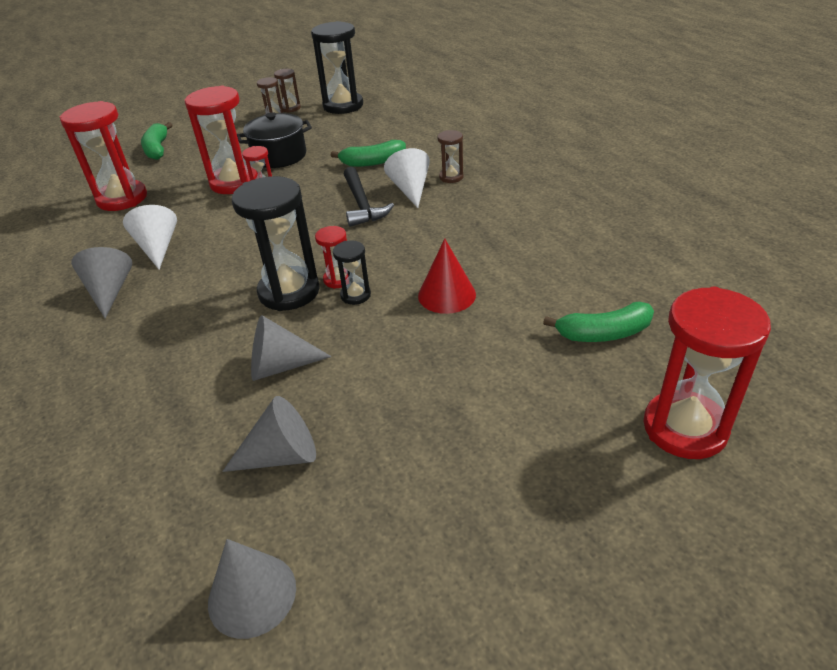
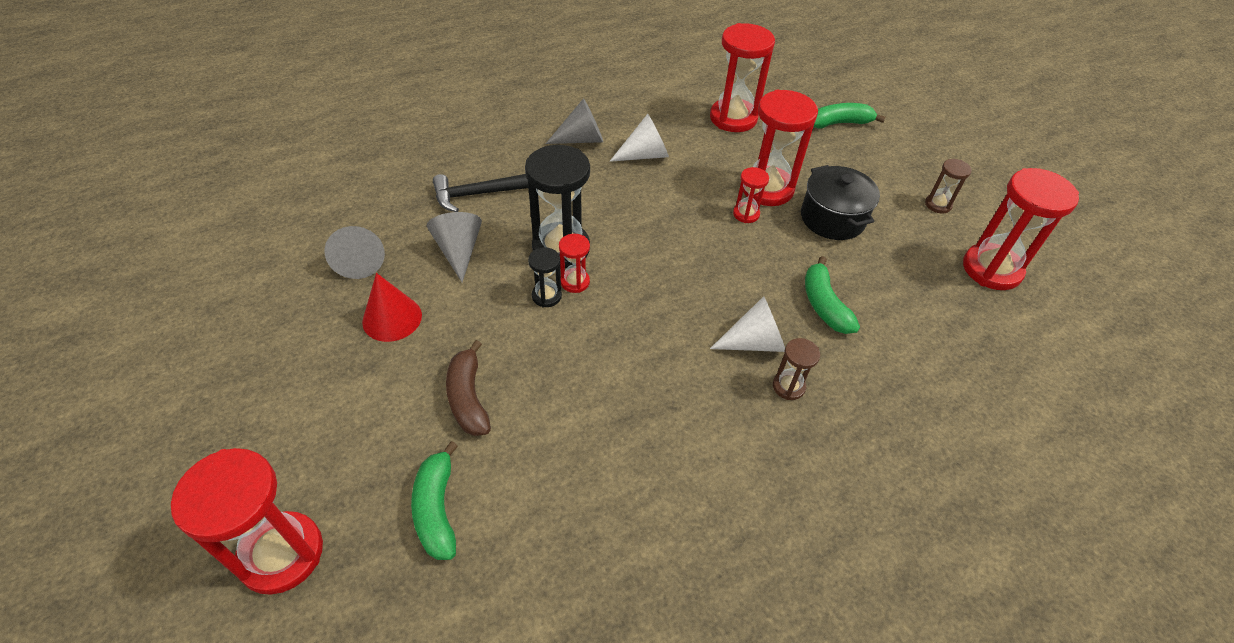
camera: 85 degrees right, 10 degrees up
(252, 594) = (252, 256): grey cone -> none
(291, 108) = (970, 217): brown hourglass -> none
(343, 106) = (991, 269): black hourglass -> red hourglass
(362, 204) = (719, 296): black hammer -> black hammer (479, 194)
(447, 295) = (533, 369): red cone -> red cone (392, 318)
(484, 331) = (468, 397): none -> brown banana

